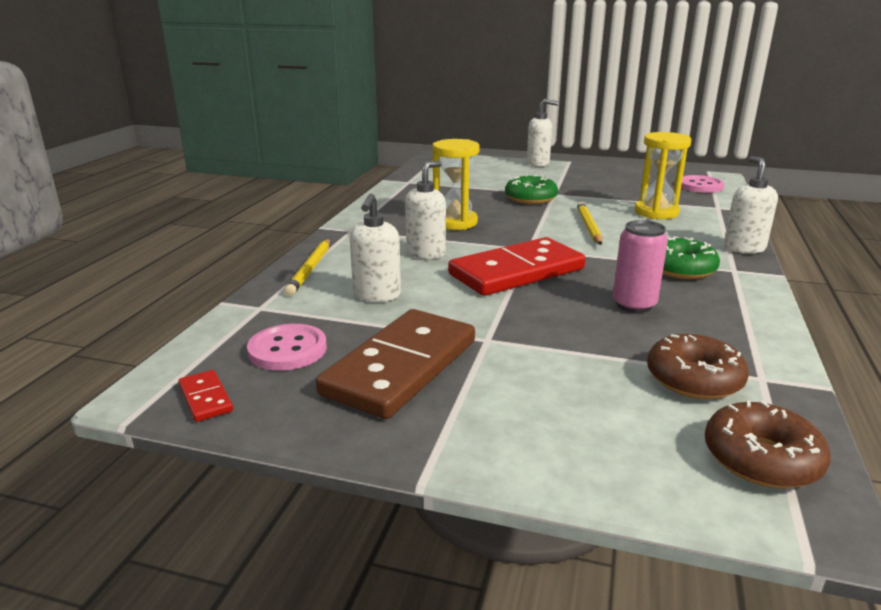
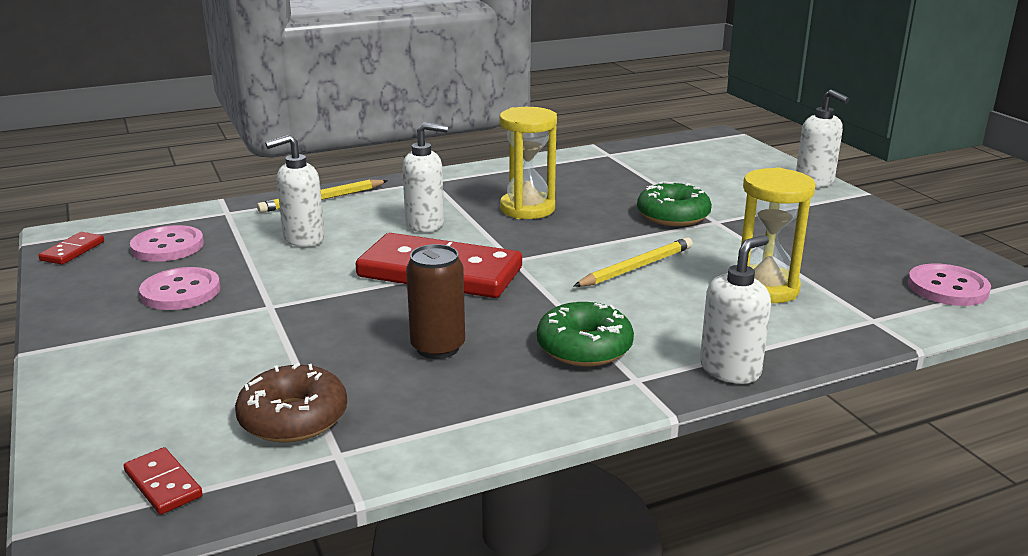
camera: 50 degrees right, 0 degrees up
(401, 367) = (181, 291): brown domino -> pink button
(634, 305) = (438, 347): pink can -> brown can
(761, 459) = (163, 484): brown donut -> red domino

